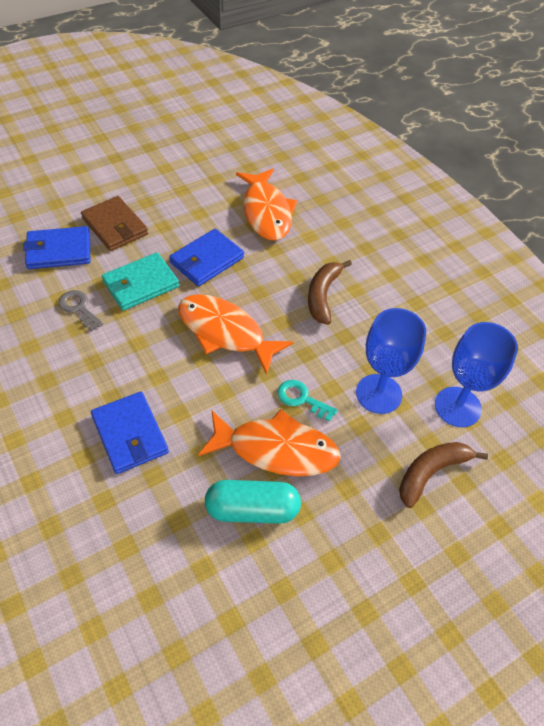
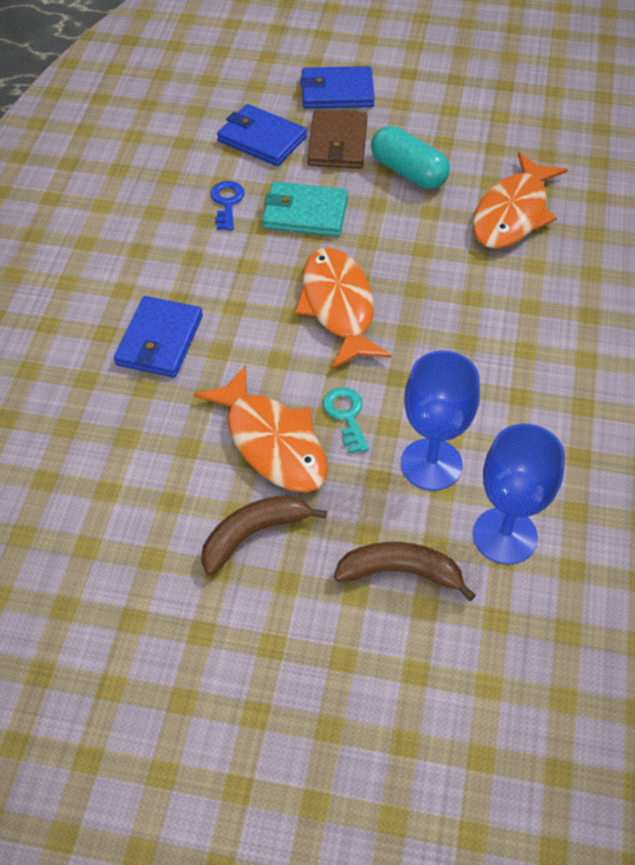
camera: 45 degrees right, 0 degrees up
(79, 308) = (227, 203): grey key -> blue key
(207, 260) = (394, 227): blue wallet -> blue wallet (337, 92)
(252, 509) = (196, 475): turquoise capsule -> turquoise capsule (408, 172)
(323, 296) = (480, 334): brown banana -> brown banana (253, 534)

